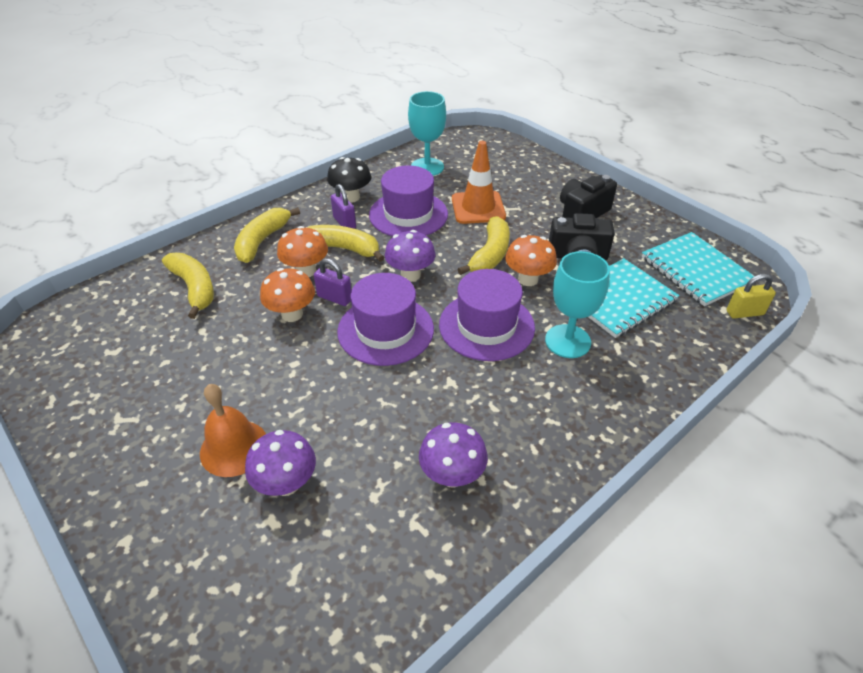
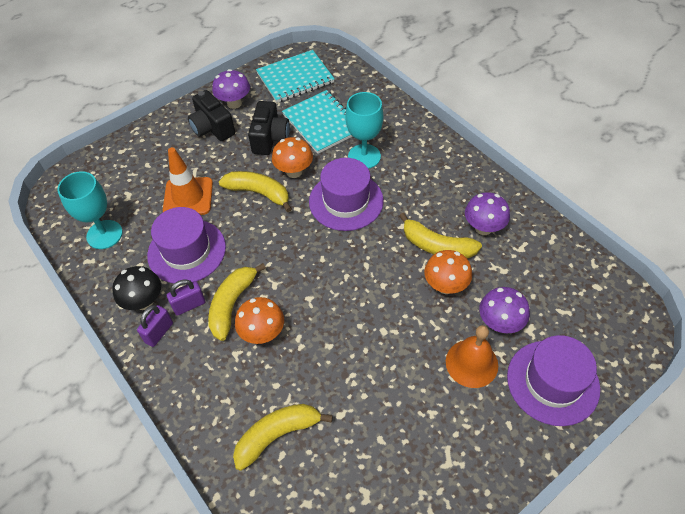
camera: 85 degrees left, 10 degrees up
(262, 241) = (206, 380): yellow banana -> yellow banana (437, 246)
(292, 314) = (323, 339): orange mushroom -> orange mushroom (445, 286)
(334, 298) = (304, 306): purple padlock -> purple padlock (159, 332)
(385, 330) = (347, 267): purple hat -> purple hat (552, 382)
(410, 275) = (279, 249): purple mushroom -> purple mushroom (234, 103)
(744, 313) = (341, 65): yellow padlock -> none

